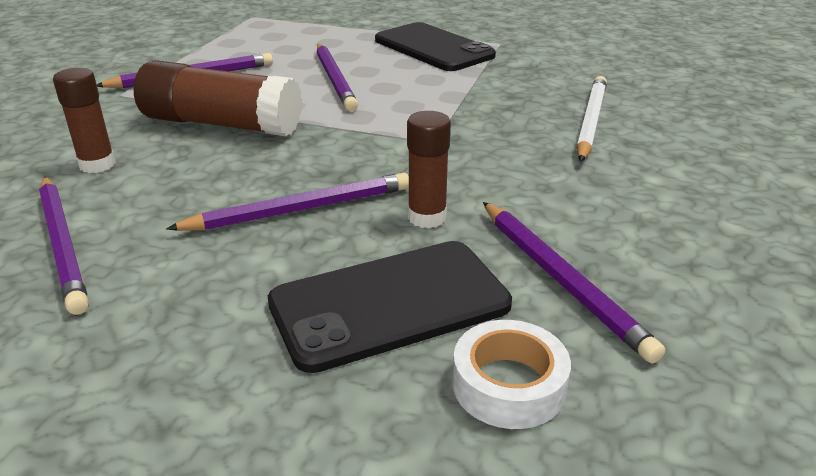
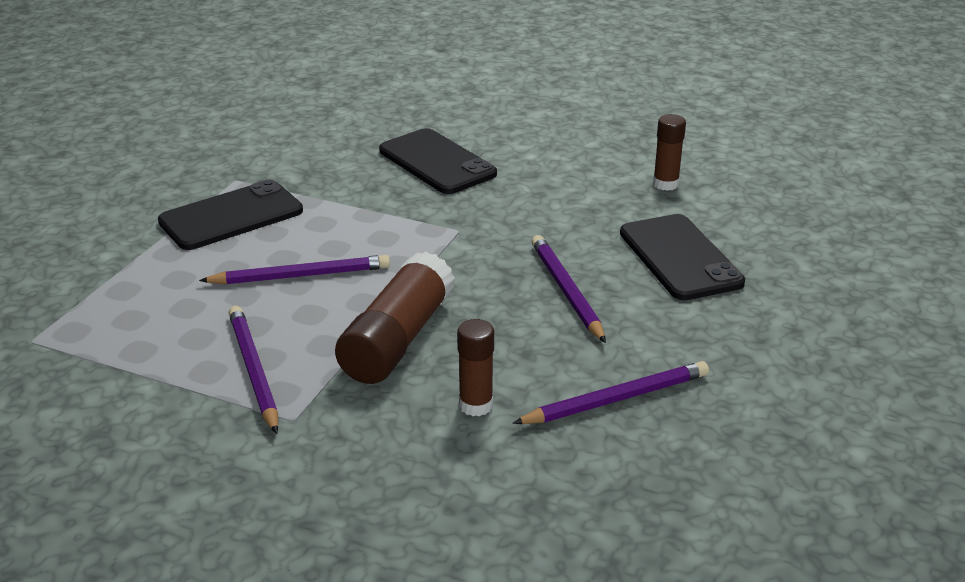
camera: 85 degrees left, 0 degrees up
(427, 217) = (580, 240): brown glue stick -> brown glue stick (665, 184)
(508, 385) = (743, 227): white tape -> none
(560, 280) = (651, 202): purple pencil -> none
(591, 121) = (436, 162): white pencil -> black phone

